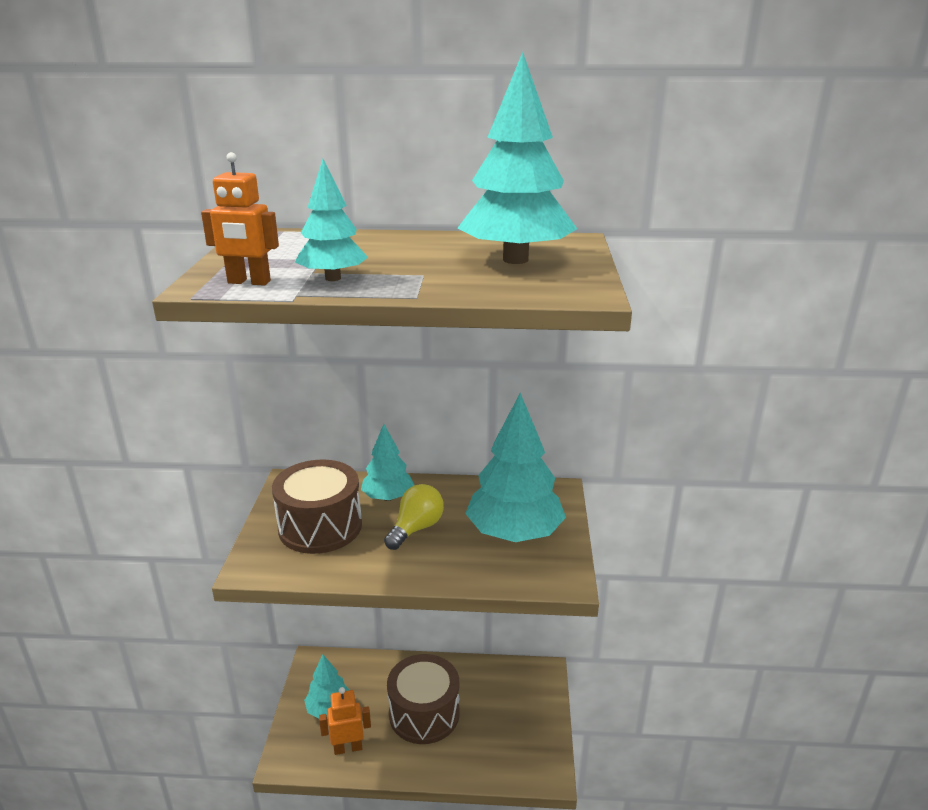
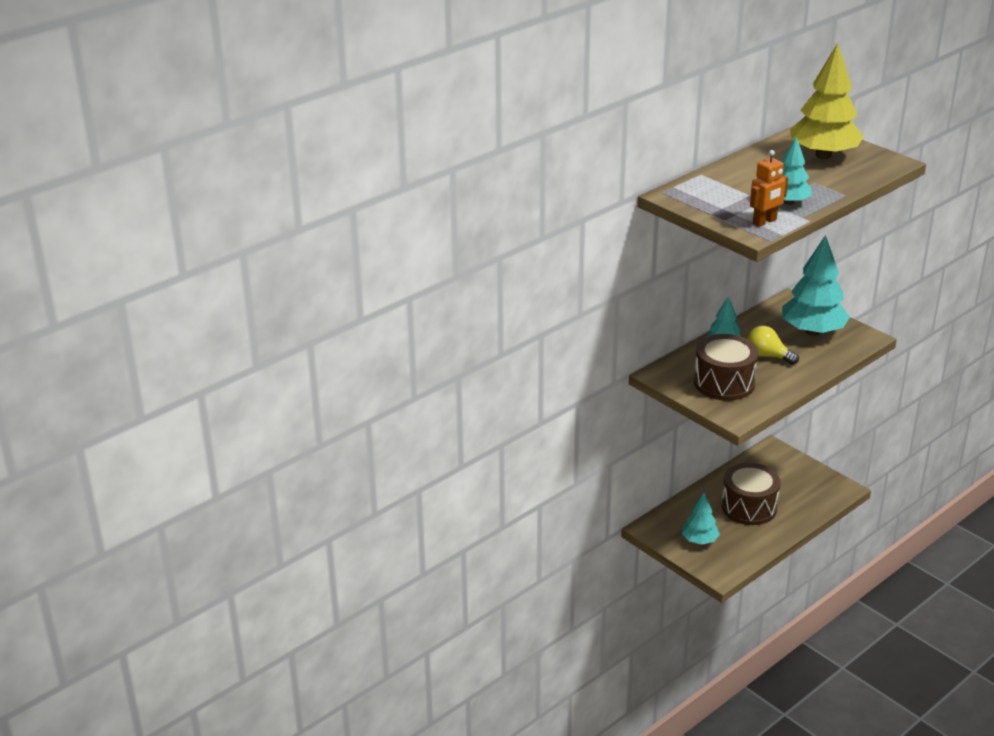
camera: 45 degrees left, 5 degrees up
(348, 748) = (740, 547): orange robot -> none
(416, 528) = (768, 356): yellow light bulb -> yellow light bulb turned 45 degrees counterclockwise
(515, 260) = (823, 155): turquoise tree -> yellow tree

